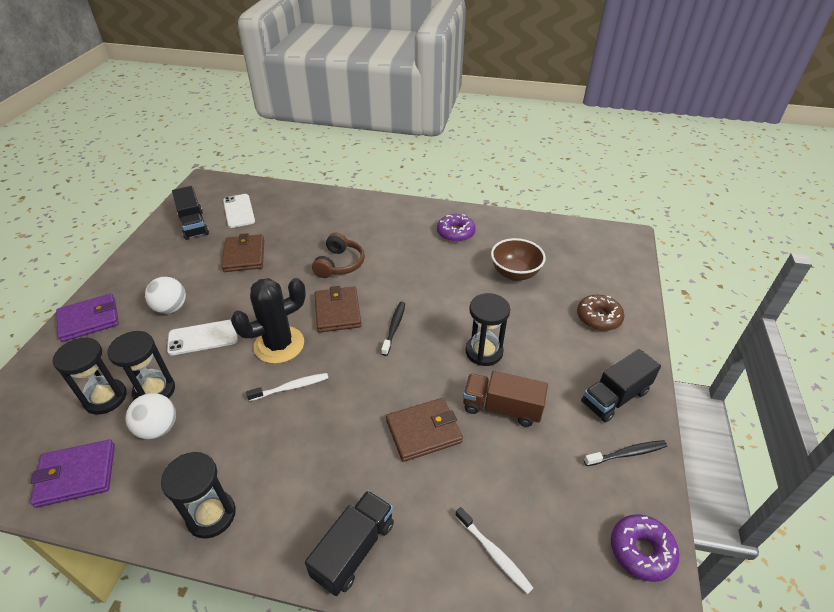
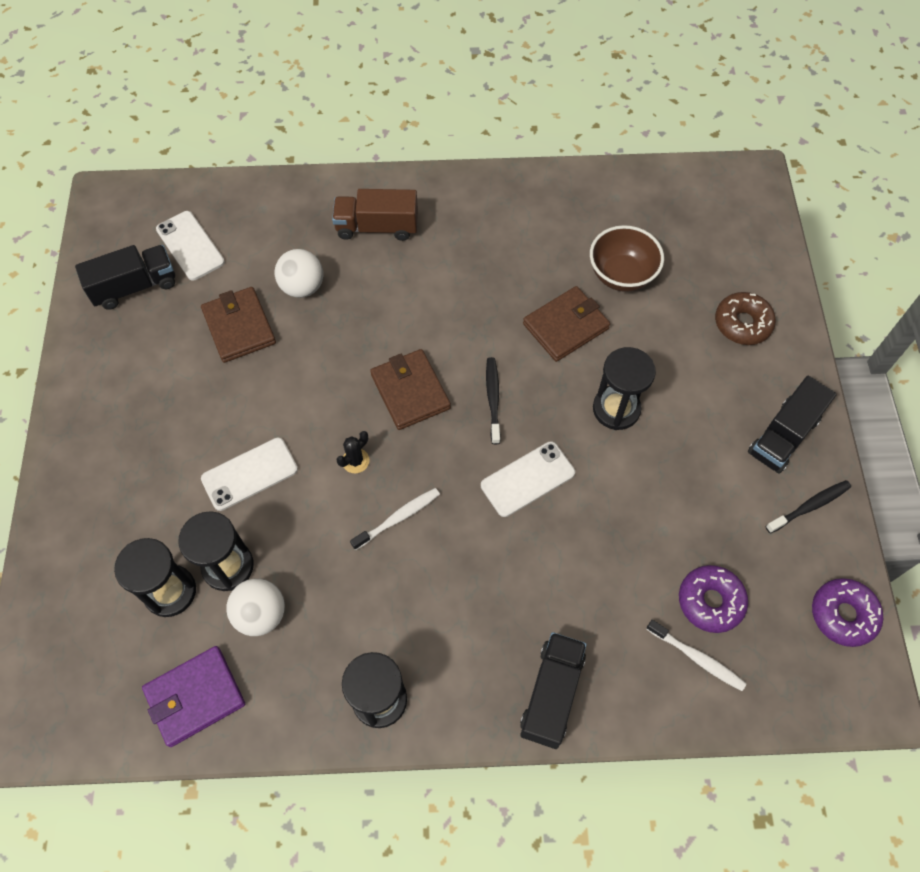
camera: 15 degrees left, 20 degrees up
(89, 320) = (77, 485): purple wallet -> none
(171, 308) = (181, 439): white ball -> white ball (302, 287)
(194, 224) = (135, 286): black truck -> black truck turned 75 degrees counterclockwise
(279, 345) = (355, 461): black cactus -> black cactus, size x0.42
(339, 264) = (380, 312): brown headphones -> none
(399, 383) = (527, 479): none -> white phone
(423, 431) = (579, 536): brown wallet -> brown wallet (566, 326)
(455, 233) = (522, 220): purple donut -> purple donut (710, 601)
(502, 408) = (659, 482): brown truck -> brown truck (377, 227)

